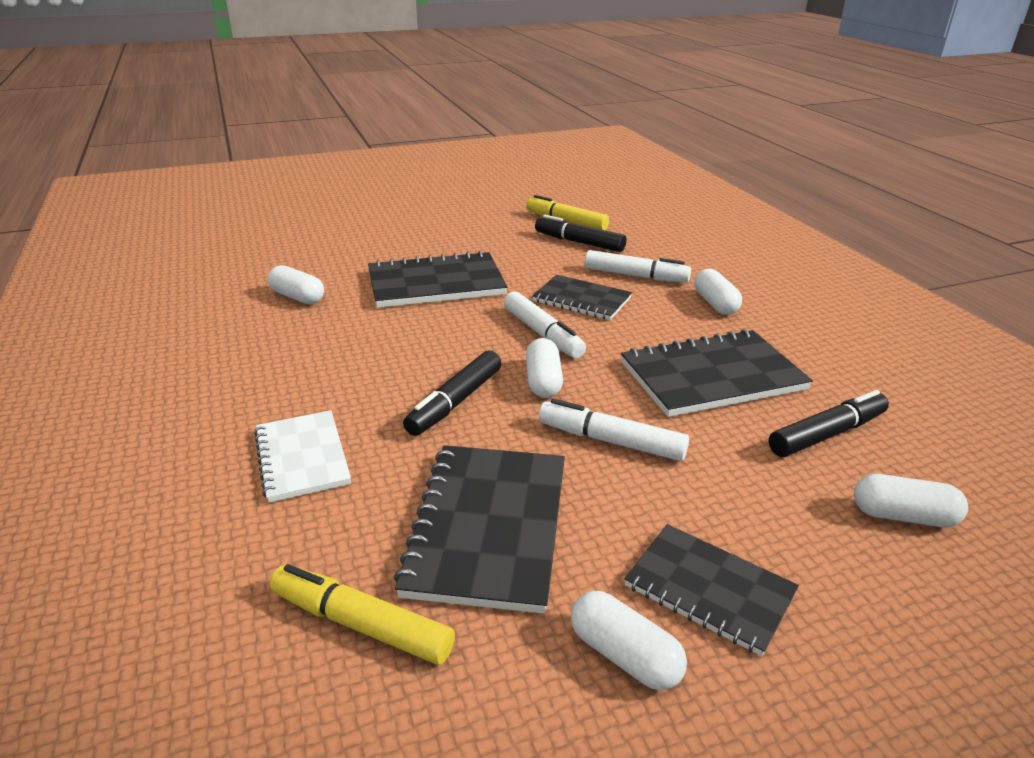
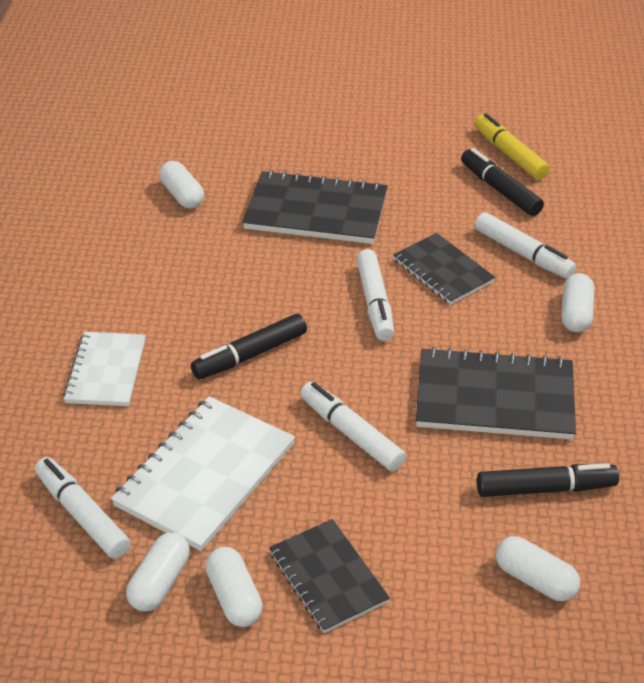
camera: 25 degrees right, 10 degrees up
(361, 624) = (82, 515): yellow marker -> white marker
(488, 527) = (205, 475): black notebook -> white notebook
(543, 381) = (338, 356): white capsule -> white capsule (160, 582)

